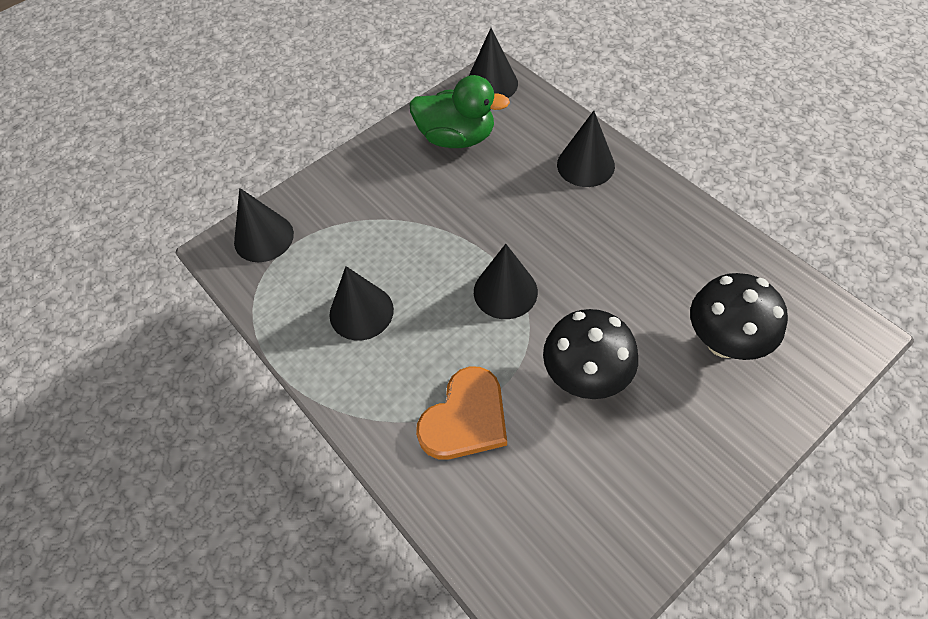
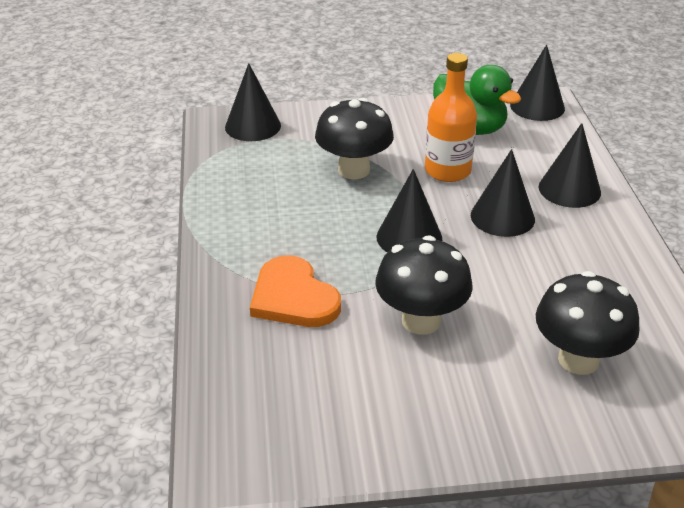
camera: 30 degrees right, 20 degrees down
(361, 312) = (279, 198): black cone -> black cone (502, 217)
(398, 240) = (354, 170): none -> black mushroom
(465, 418) = (293, 297): orange heart -> orange heart turned 75 degrees clockwise
(477, 197) = (447, 171): none -> orange bottle

